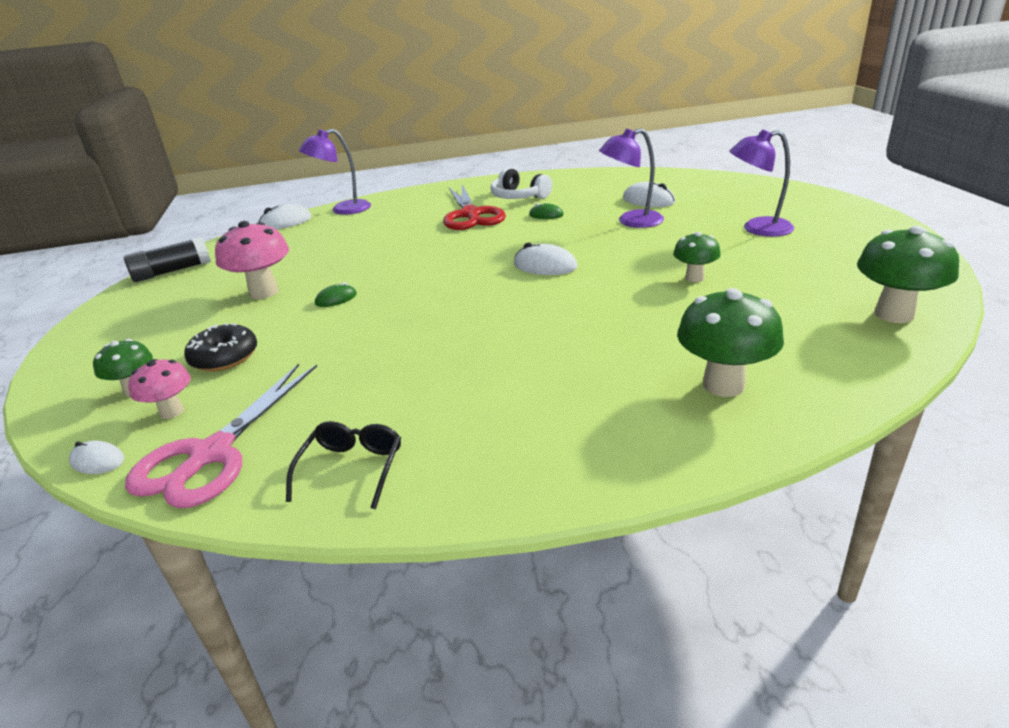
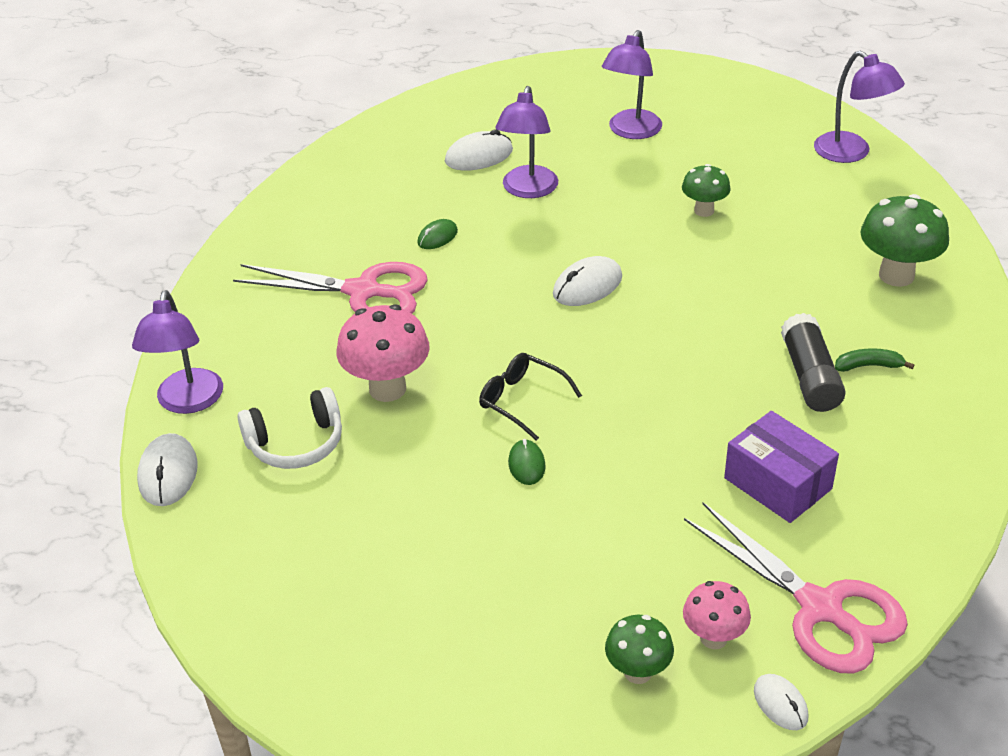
camera: 65 degrees left, 10 degrees up
(97, 461) = (780, 704): white mouse -> white mouse turned 75 degrees counterclockwise
(172, 271) = (252, 628): black glue stick -> black glue stick (810, 376)
(224, 357) = (612, 584): black donut -> none
(264, 292) = (442, 529): pink mushroom -> pink mushroom (387, 388)
(352, 468) = (897, 512): black glasses -> black glasses (522, 400)
(362, 396) = (777, 483): none -> purple box
(470, 215) = (363, 292): red scissors -> pink scissors
(519, 196) = (344, 236): white headphones -> white headphones (296, 443)
(559, 403) = (868, 366): none -> green banana
(894, 314) = (851, 153): green mushroom -> purple lamp

